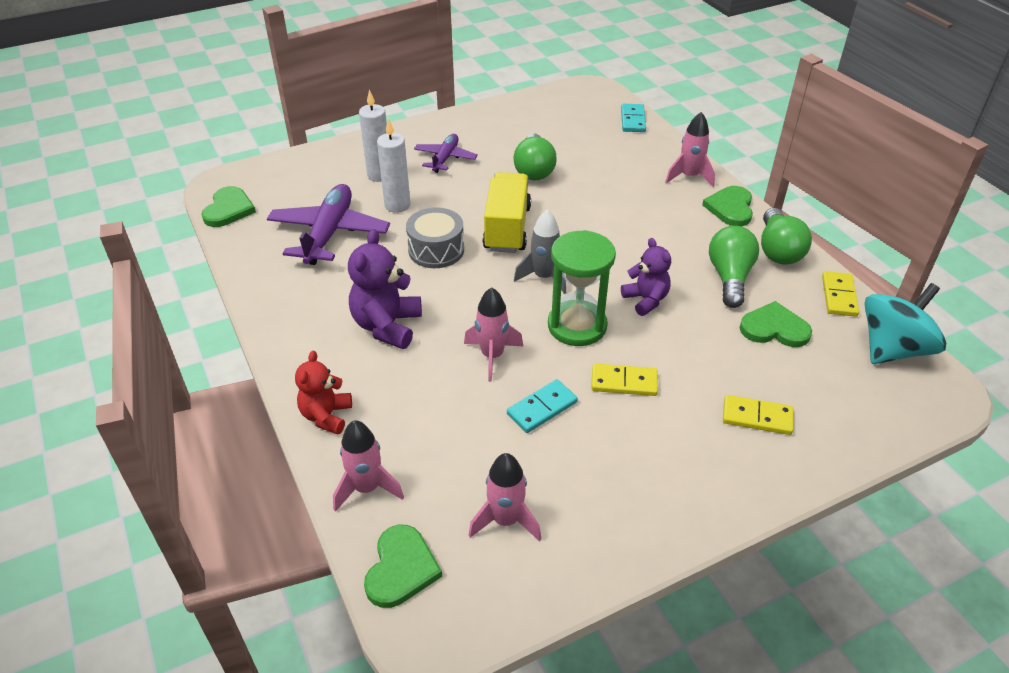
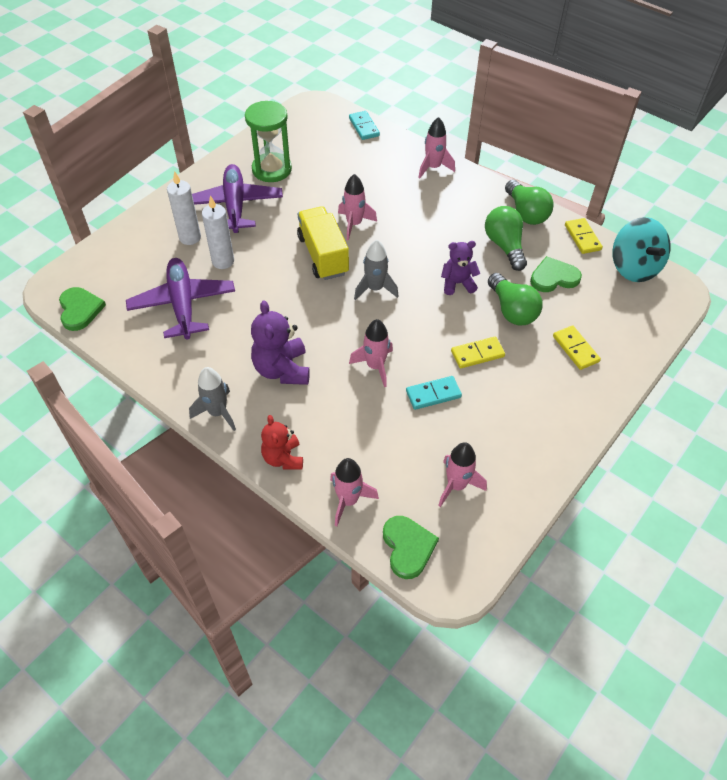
camera: 25 degrees left, 10 degrees up
(290, 346) = (217, 413): none -> grey rocket
(436, 250) = (279, 292): grey drum -> none
(445, 158) = (235, 206): purple plane -> purple plane, size x1.71
(534, 170) = (313, 195): green light bulb -> green light bulb (512, 310)
(542, 408) = (433, 394): turquoise domino -> turquoise domino turned 45 degrees clockwise
(561, 208) = (354, 224): none -> pink rocket
(577, 326) = (421, 321): green hourglass -> green hourglass (272, 169)
(646, 300) = (457, 283): purple teddy bear -> purple teddy bear turned 45 degrees counterclockwise
(730, 208) = (476, 187): green heart -> none
(757, 417) = (575, 349): yellow domino -> yellow domino turned 75 degrees clockwise
(892, 349) = (633, 267): turquoise spinning top -> turquoise spinning top turned 135 degrees clockwise

